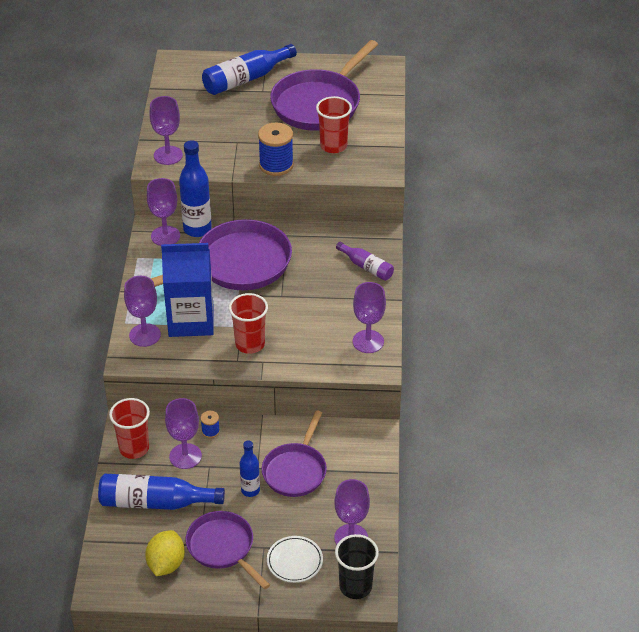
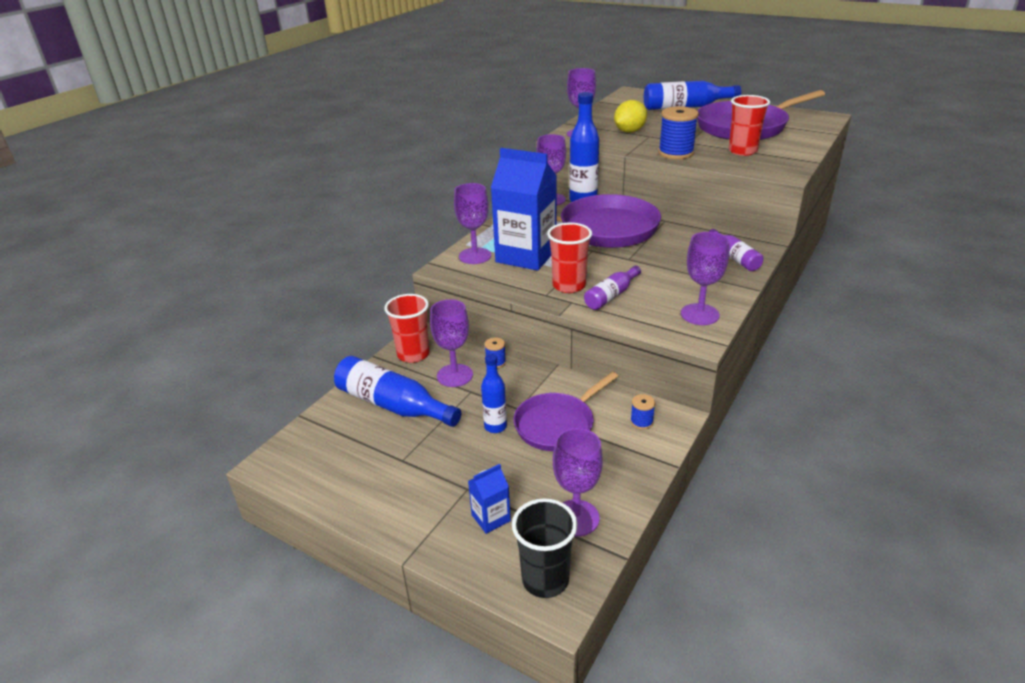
camera: 30 degrees right, 10 degrees down
(166, 564) = (353, 466): yellow lemon -> yellow lemon (629, 131)
(223, 548) = (423, 472): purple pan -> none
(290, 344) = (611, 296): none -> purple bottle
(294, 561) = (491, 518): white plate -> blue carton
(355, 445) = (641, 422): none -> blue spool

